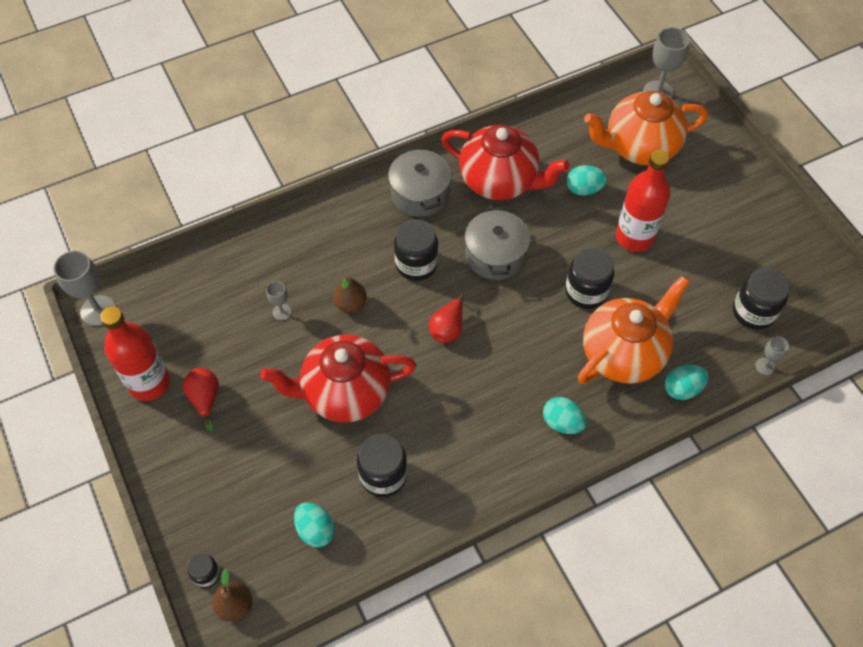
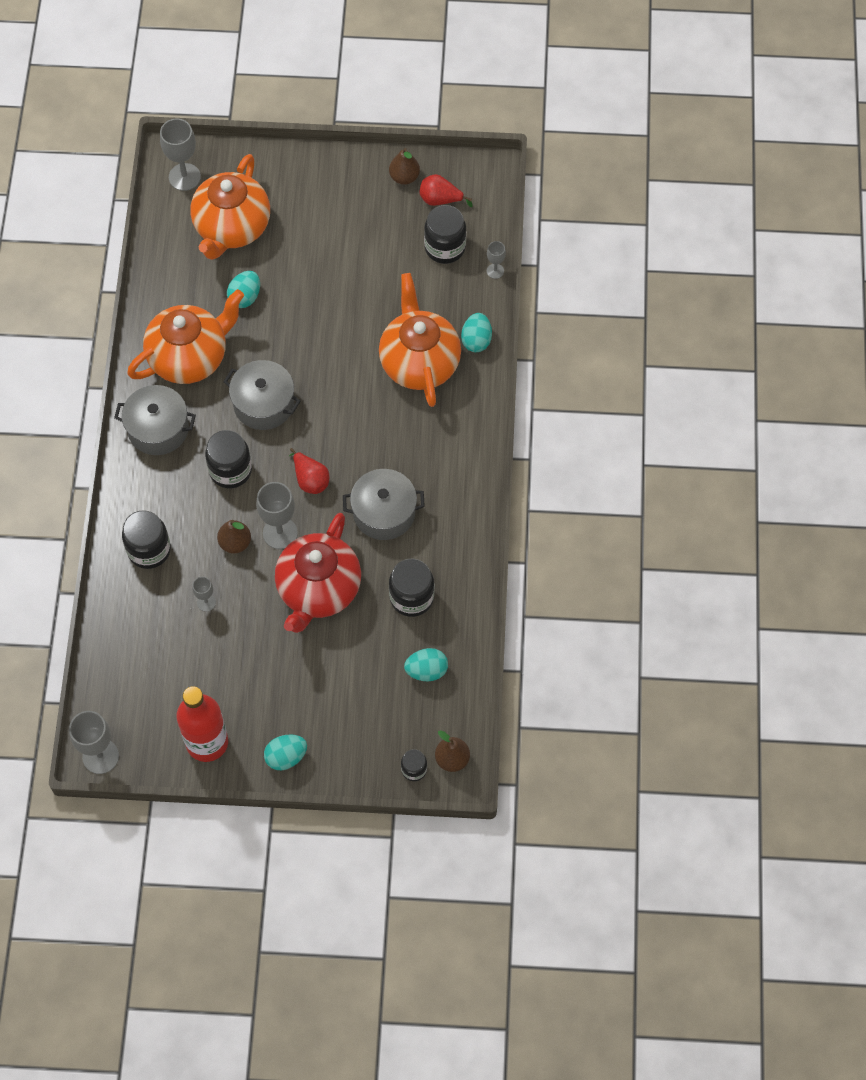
camera: 60 degrees left, 5 degrees up
(205, 399) = (252, 703): red pear -> red pear (440, 200)
(381, 332) = (280, 533): none -> grey goblet
(454, 405) = (384, 512): none -> grey pot
(500, 181) = (190, 357): red teapot -> orange teapot
(562, 422) = (449, 442): turquoise egg -> turquoise egg (286, 757)
(586, 292) = (346, 356): black jar -> black jar (149, 550)
(634, 237) = (319, 288): red bottle -> none
(794, 243) = (404, 177): none -> brown pear

